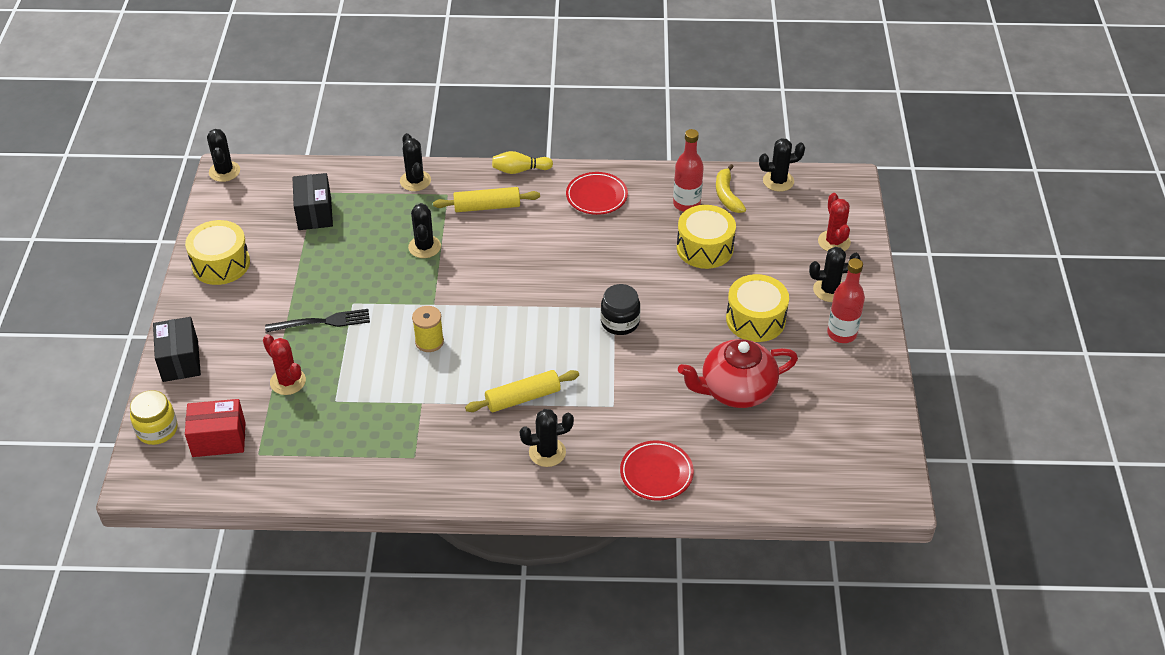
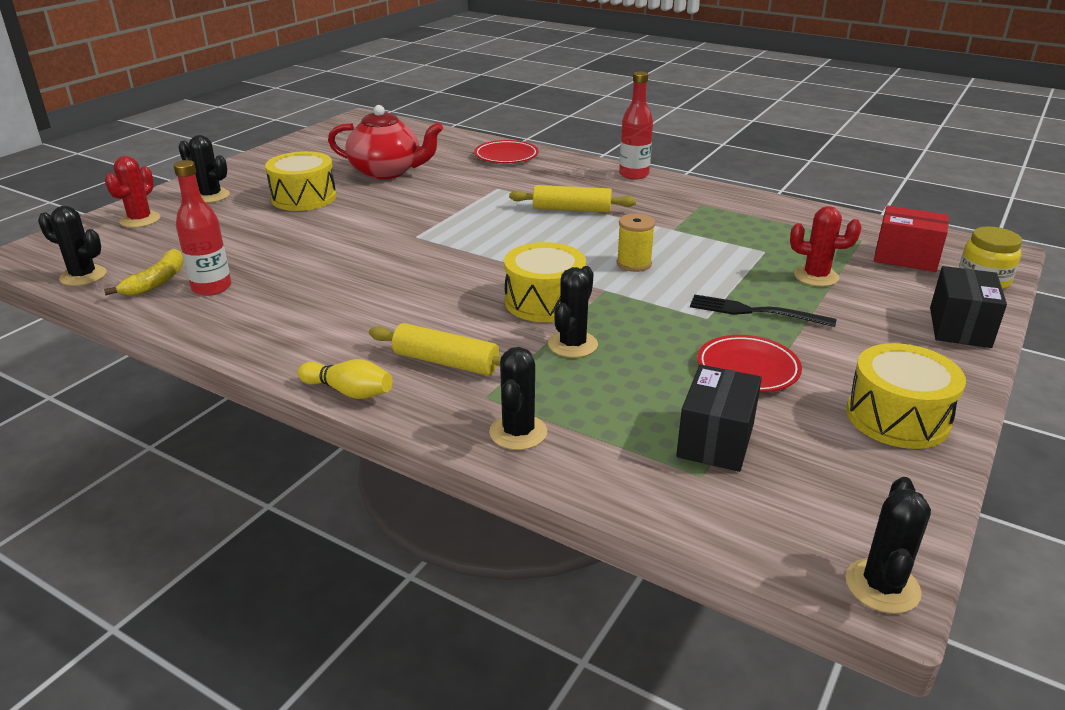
camera: 150 degrees left, 15 degrees down
(288, 381) = (816, 276): red cactus -> red cactus turned 60 degrees counterclockwise
(547, 452) = (581, 181): black cactus -> none
(596, 196) = (295, 327): red plate -> red plate (747, 369)
(620, 322) = (424, 227): black jar -> none
(705, 248) = (260, 250): yellow drum -> yellow drum (544, 301)
(841, 333) = (253, 175): red bottle -> red bottle (634, 175)

